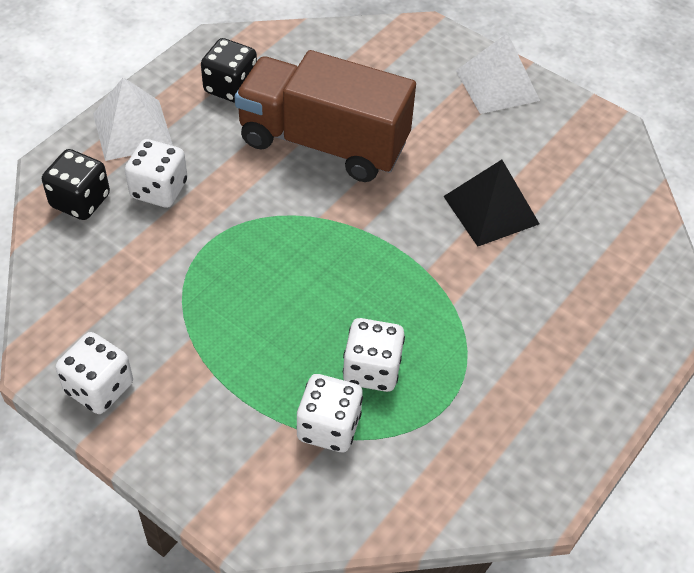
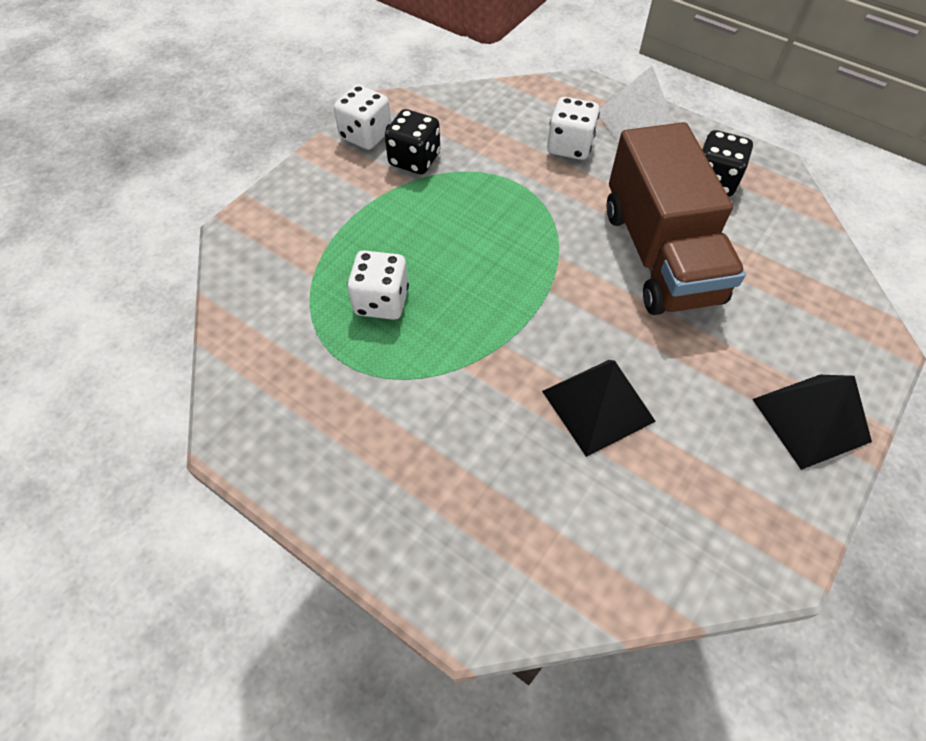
camera: 90 degrees right, 5 degrees up
(80, 201) = (547, 103): black dice -> black dice (414, 160)
(323, 142) = (660, 255): brown truck -> brown truck turned 150 degrees clockwise
(329, 427) = (322, 272): white dice -> none
(497, 85) = (811, 420): white pyramid -> black pyramid

